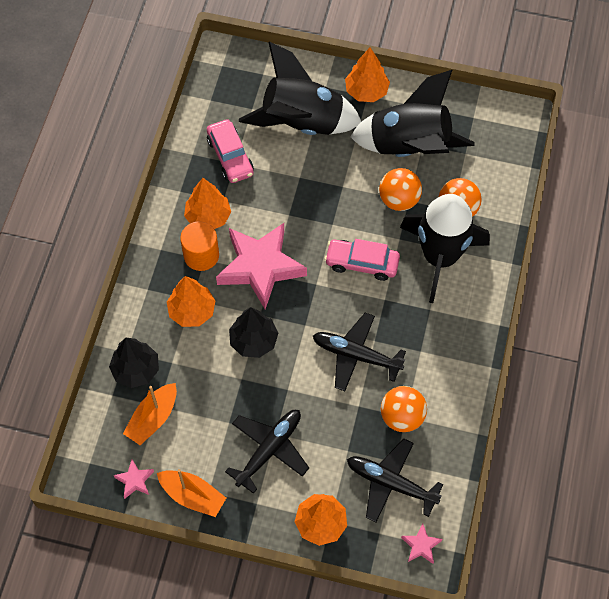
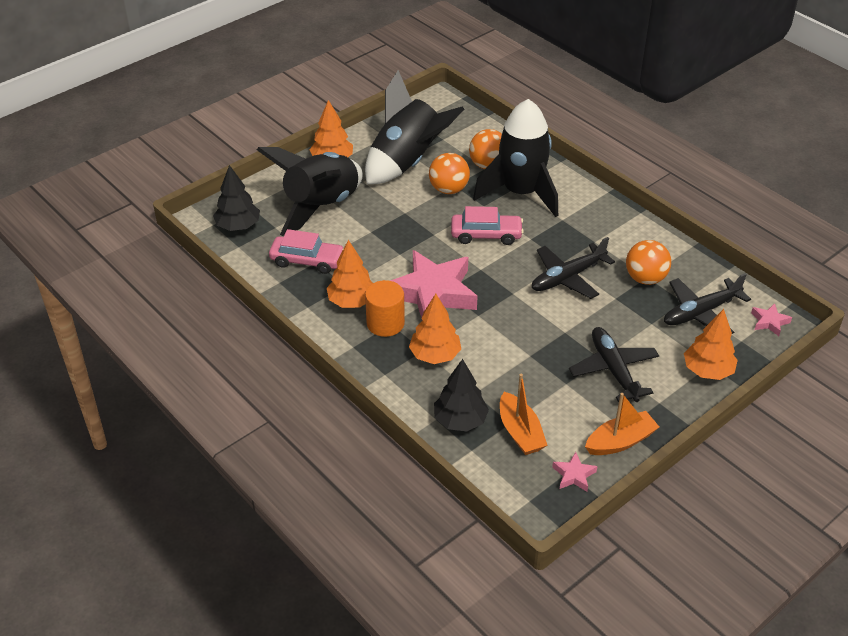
camera: 55 degrees left, 20 degrees down
(253, 341) = (500, 330): black tree -> black tree (238, 226)
(362, 263) = (486, 235): pink car -> pink car turned 135 degrees counterclockwise

